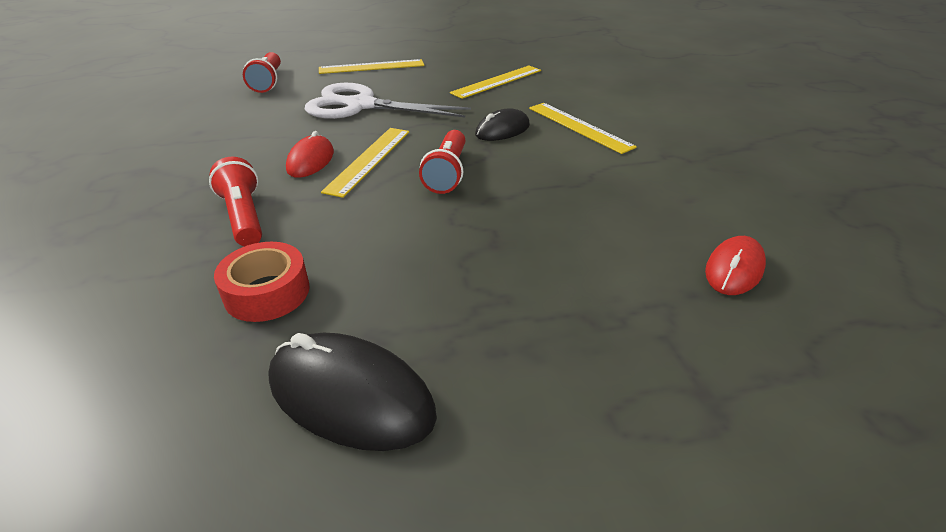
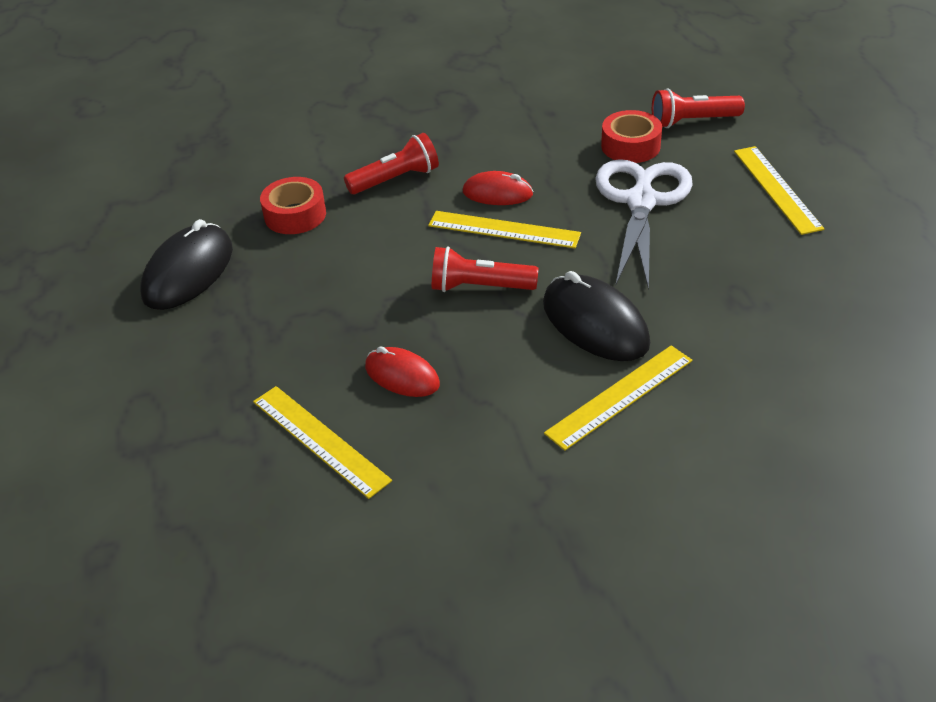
camera: 90 degrees right, 5 degrees up
(282, 104) = (630, 146): none -> red tape
(497, 81) = (763, 311): yellow ruler -> yellow ruler (320, 440)
(502, 130) = (595, 324): black mouse -> black mouse, size x1.61
(734, 269) = (298, 499): red mouse -> red mouse (402, 376)

